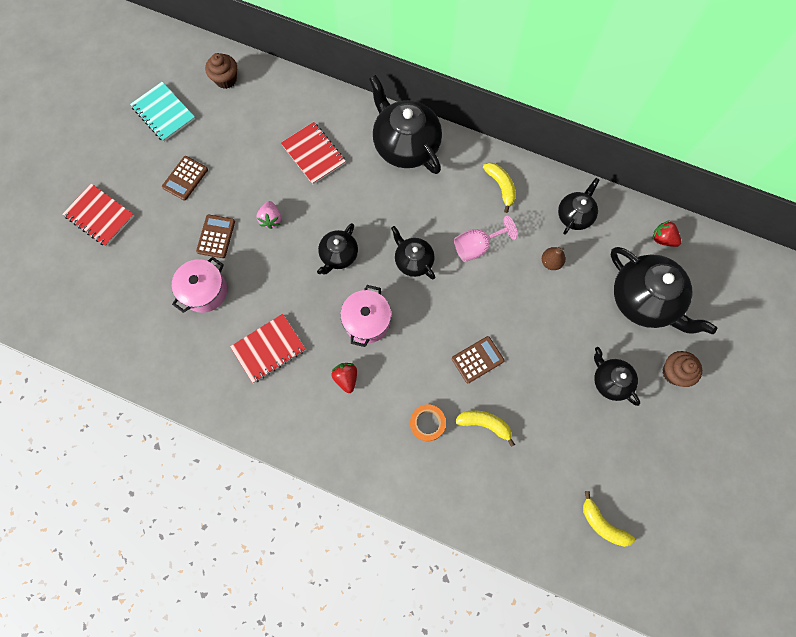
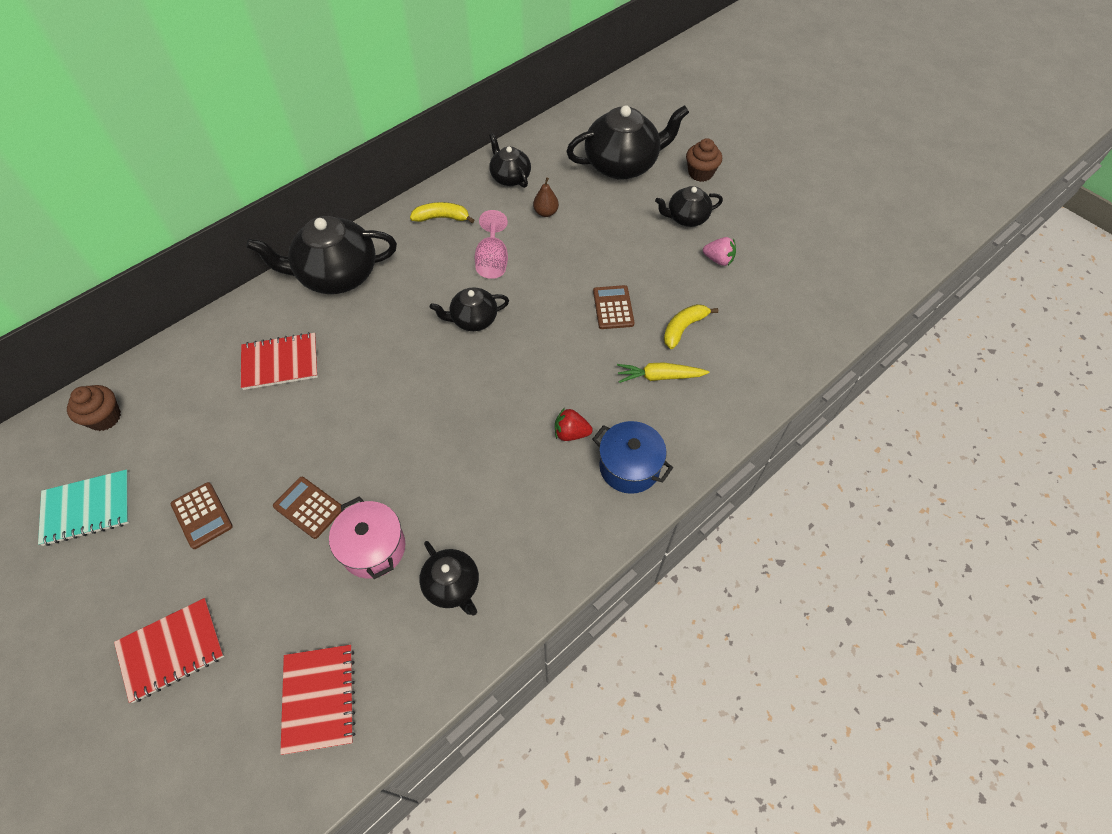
camera: 65 degrees left, 15 degrees down
(269, 349) = (492, 501): red notebook -> red notebook (319, 699)
(271, 219) = (329, 437): pink strawberry -> pink strawberry (718, 260)
(336, 432) = (629, 467): none -> blue pot
(338, 255) = (422, 385): black teapot -> black teapot (452, 585)
(367, 321) = (516, 388): pink pot -> none
(427, 423) = (659, 376): orange tape -> yellow carrot
(602, 524) = (820, 277): yellow banana -> none
(662, 239) = (572, 130): red strawberry -> none

